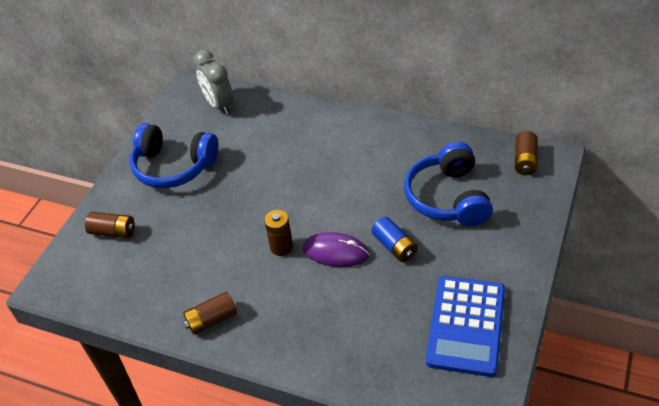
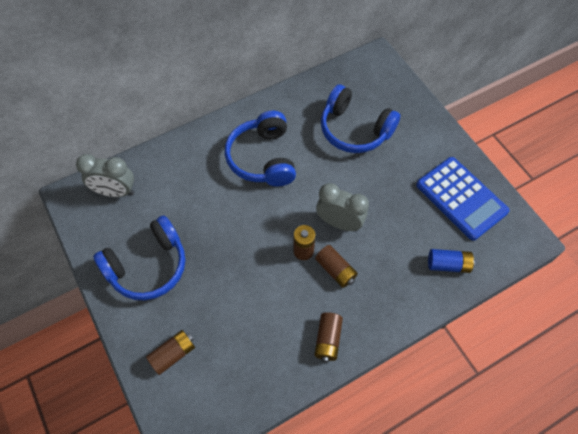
camera: 55 degrees left, 15 degrees up
(335, 252) = (339, 222): purple mouse -> grey clock
(344, 161) = (262, 158): none -> blue headphones
(394, 246) = (366, 187): blue battery -> blue battery (448, 264)
(525, 160) = (364, 70): brown battery -> brown battery (335, 270)

